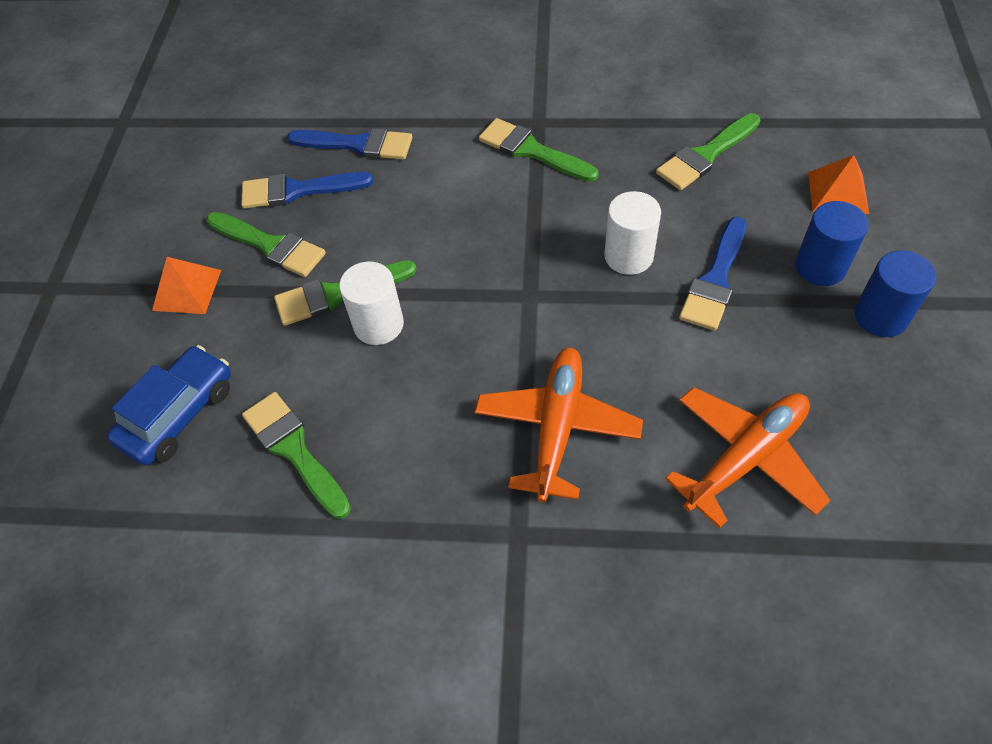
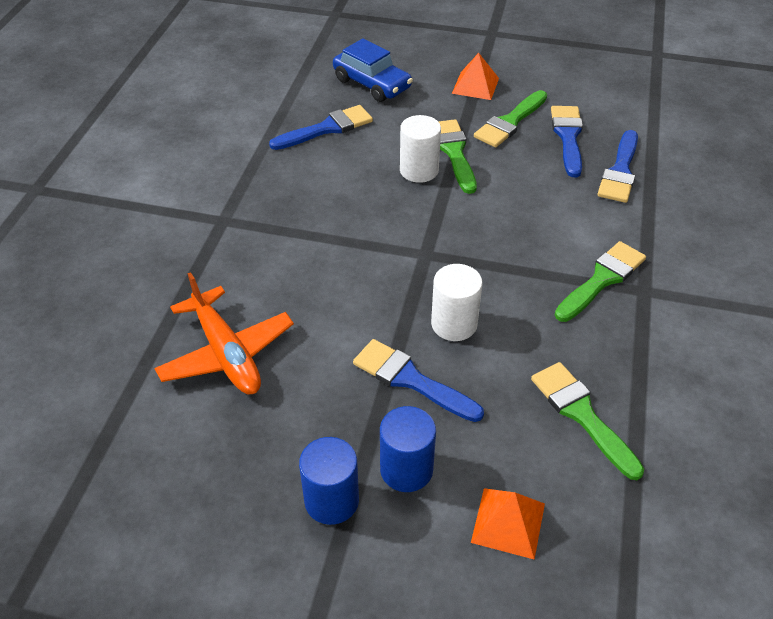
camera: 95 degrees right, 10 degrees down
(294, 450) = (327, 128): green brush -> blue brush
(557, 427) = (296, 251): orange plane -> none

